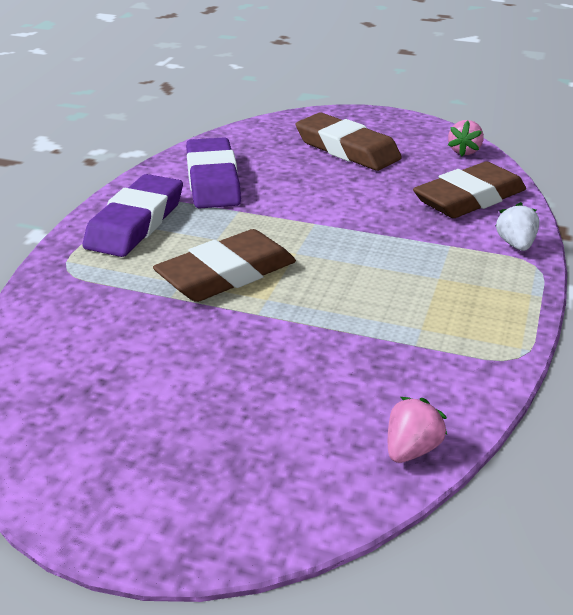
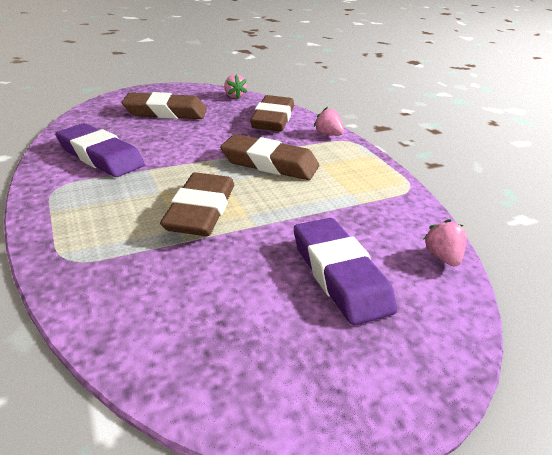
camera: 45 degrees left, 0 degrees up
(136, 223) = (80, 204): purple eraser -> purple eraser (340, 275)
(375, 253) = (270, 163): none -> brown eraser
(515, 244) = (328, 134): white strawberry -> pink strawberry

